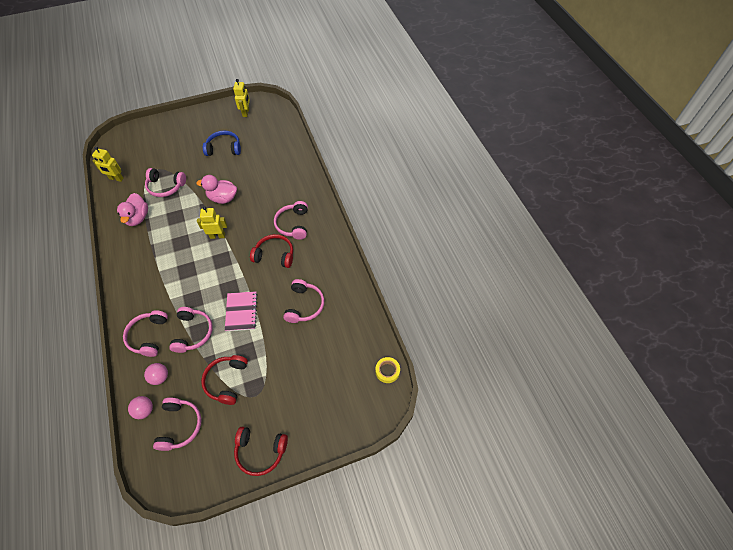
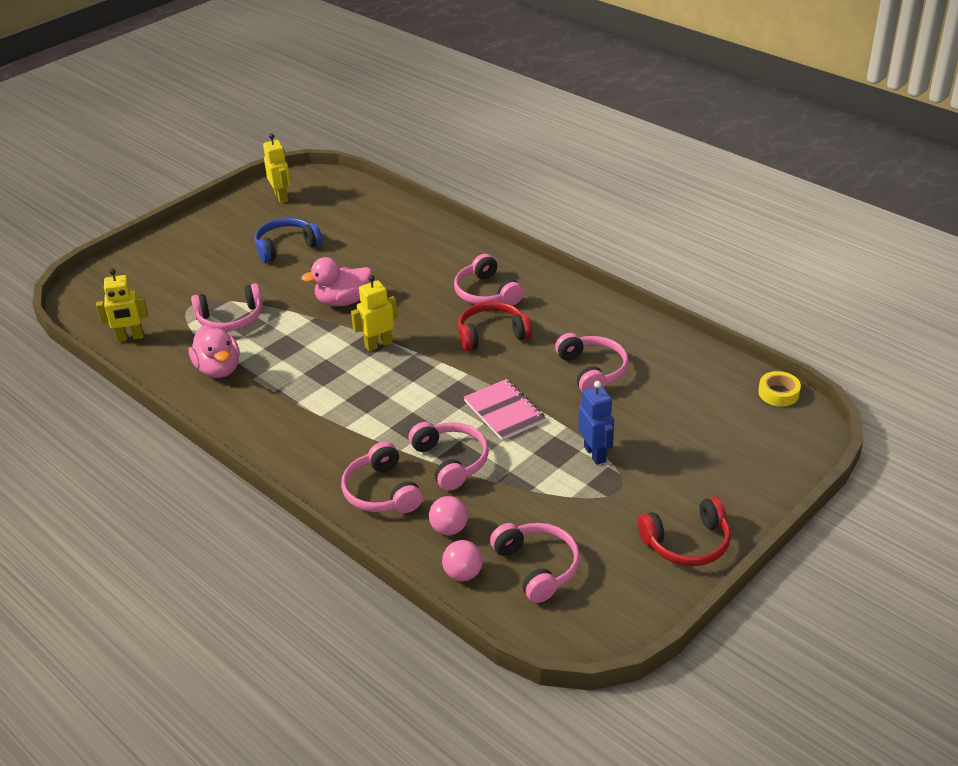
camera: 25 degrees left, 20 degrees down
(226, 381) = (559, 492): red headphones -> none
(262, 364) = (595, 454): none -> blue robot

